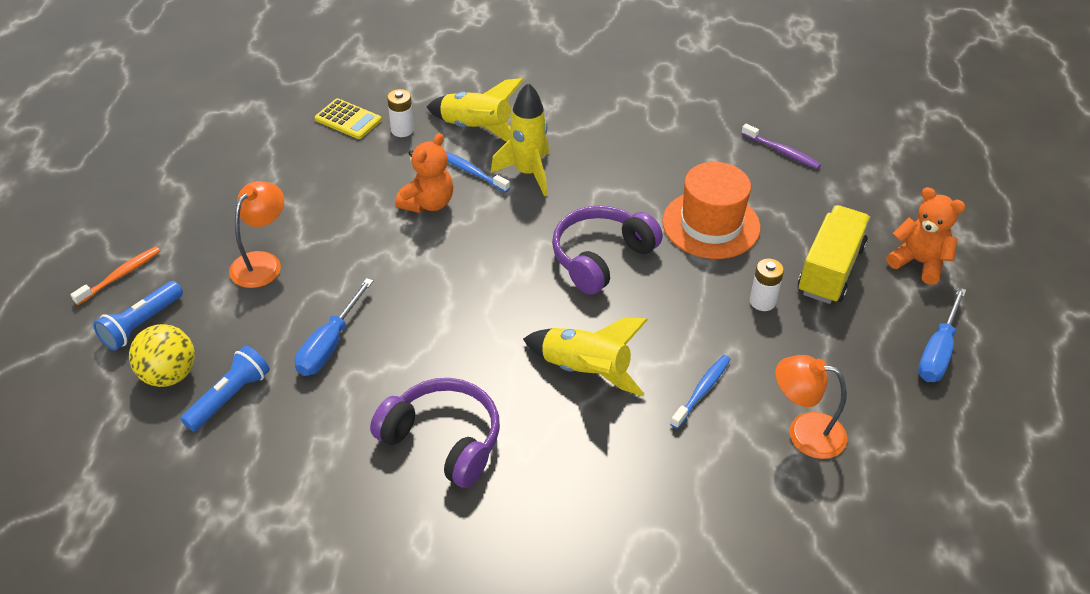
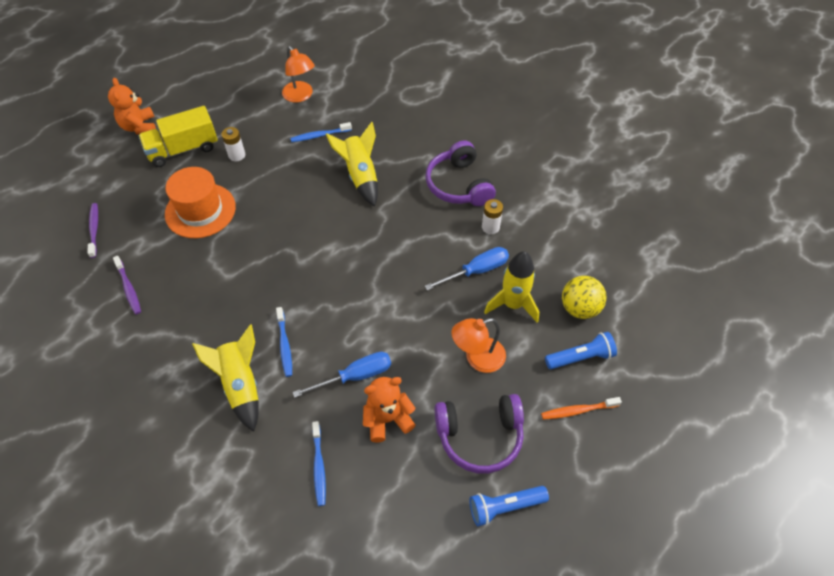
camera: 140 degrees left, 10 degrees up
(229, 397) = (552, 272): blue flashlight -> blue flashlight (504, 507)
(348, 120) = (319, 466): yellow calculator -> blue toothbrush
(402, 130) = (291, 423): white battery -> white battery (490, 227)
(428, 203) = (337, 337): orange teddy bear -> orange teddy bear (387, 419)
(527, 173) = (252, 318): yellow rocket -> yellow rocket (512, 304)
(601, 257) = (281, 229): purple headphones -> purple headphones (479, 436)
(673, 132) = (129, 288): none -> purple toothbrush
(938, 352) = (199, 89): blue screwdriver -> blue screwdriver (355, 376)

